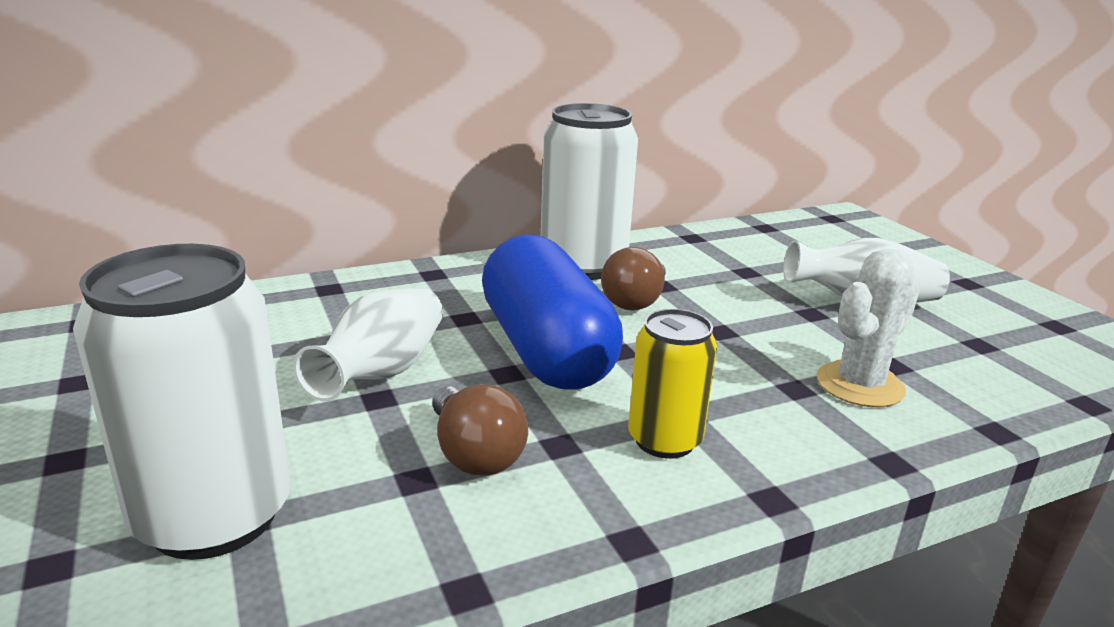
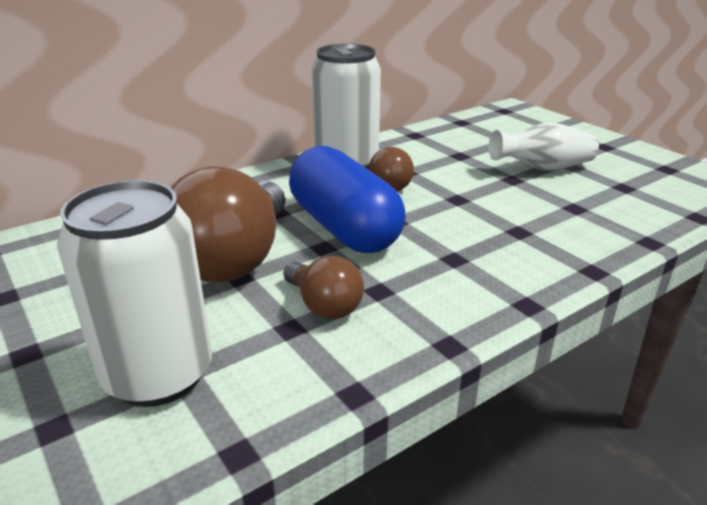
camera: 10 degrees left, 5 degrees up
(382, 373) = (234, 259): white vase -> brown light bulb
(664, 440) = (446, 278): yellow can -> none
(860, 385) = (558, 224): white cactus -> none

